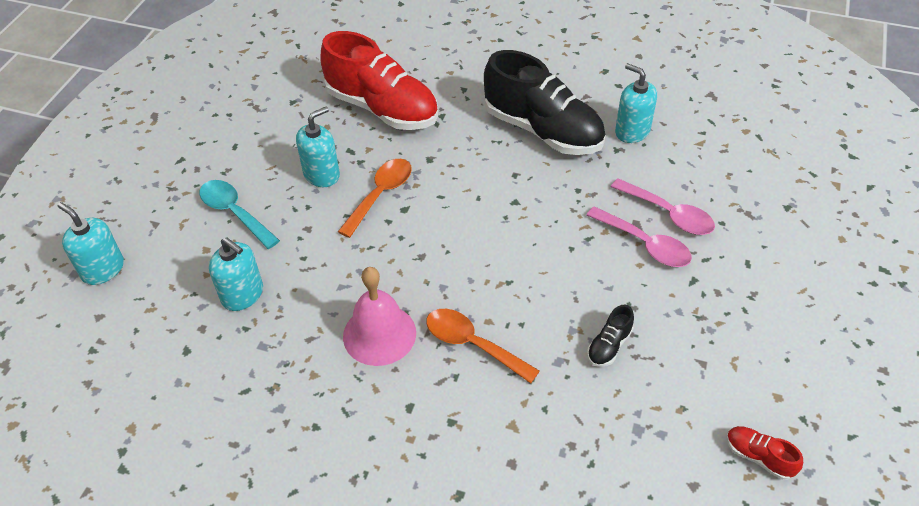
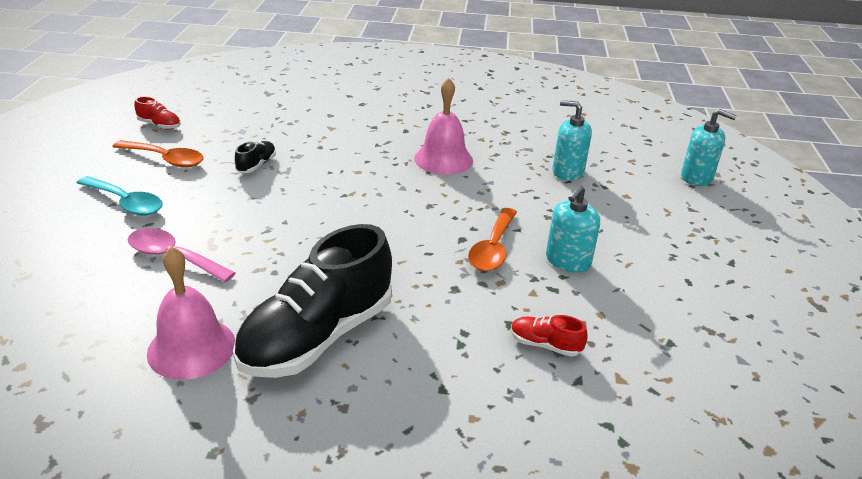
camera: 165 degrees right, 15 degrees down
(234, 213) = (627, 222): turquoise spoon -> turquoise spoon (126, 203)
(382, 108) = (545, 345): red shoe -> red shoe, size x0.41
(472, 344) = (368, 159): orange spoon -> orange spoon (165, 159)
(543, 130) = (317, 336): black shoe -> black shoe turned 75 degrees counterclockwise
(632, 131) = (191, 348): turquoise soap dispenser -> pink bell
(645, 244) = (208, 230): pink spoon -> none

